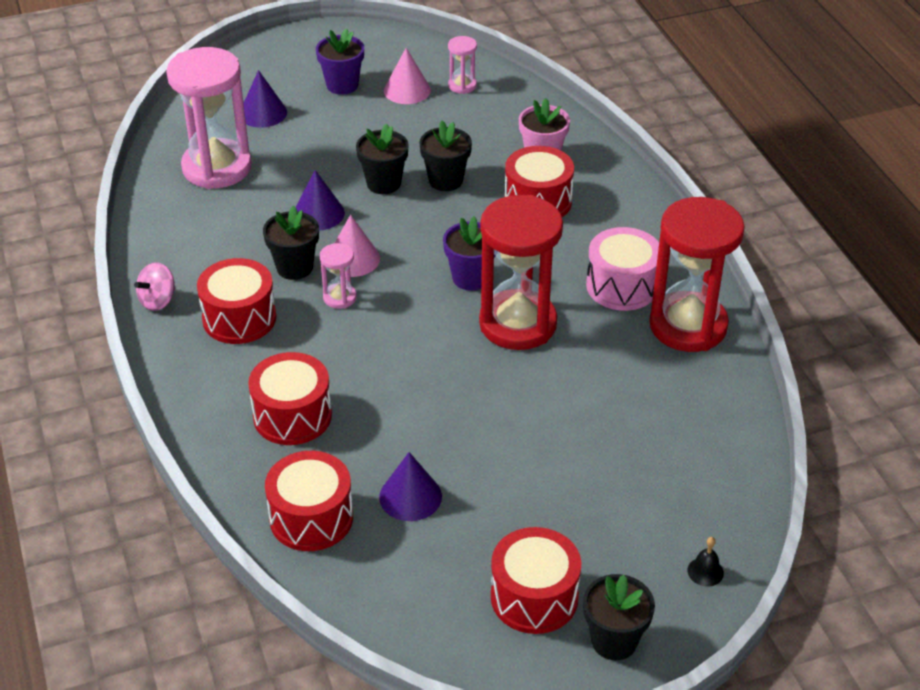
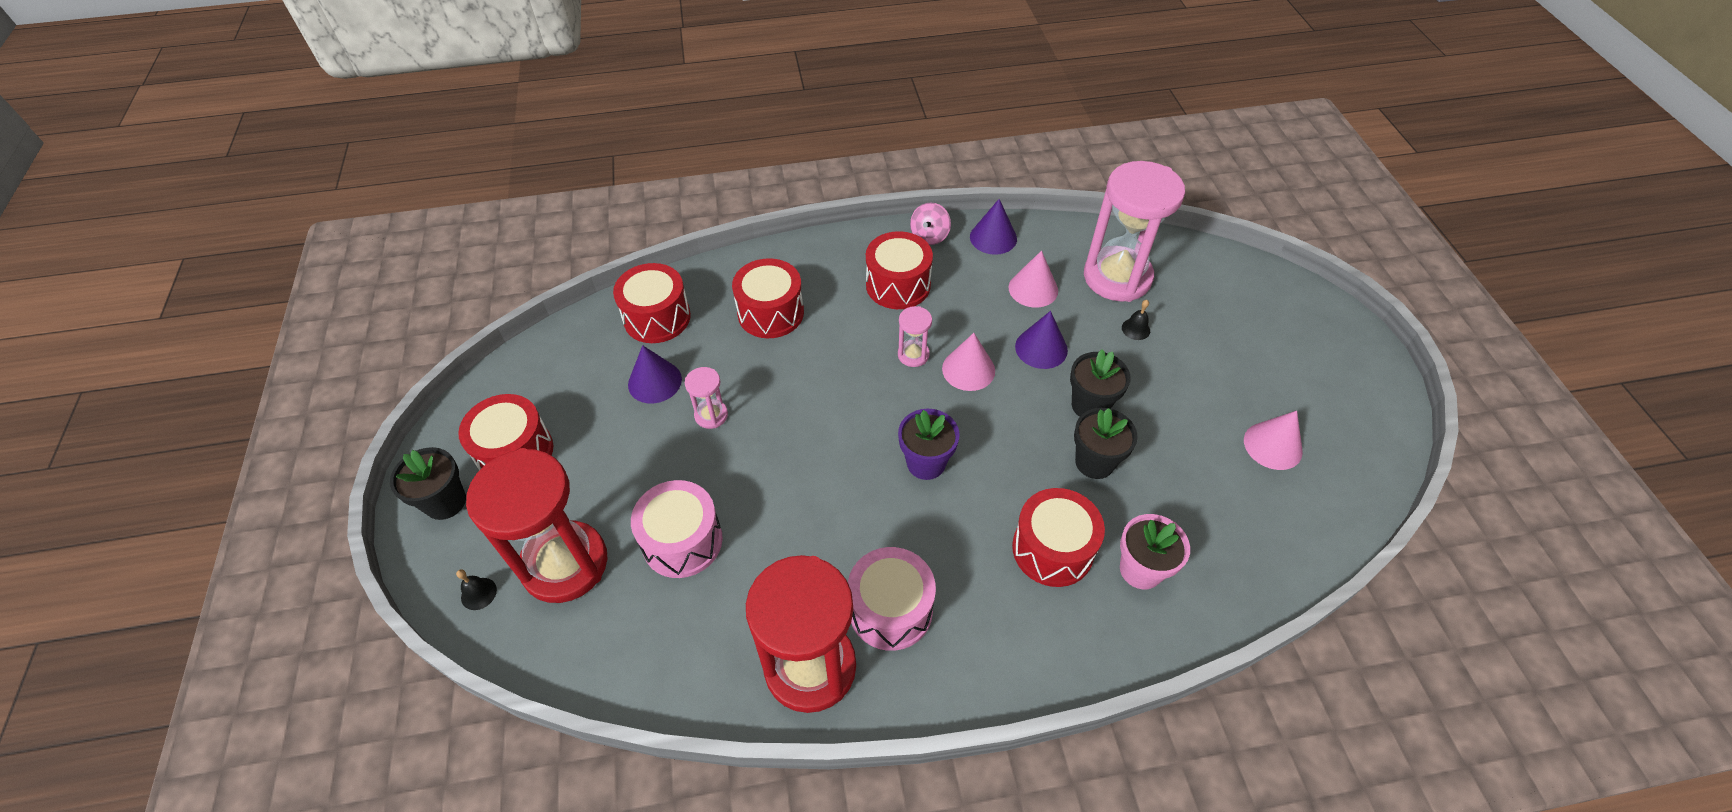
camera: 100 degrees right, 10 degrees up
(158, 301) = (929, 236): pink spinning top -> pink spinning top turned 120 degrees counterclockwise
(237, 221) = (1033, 289): none -> pink cone
(263, 113) = (1213, 315): purple cone -> purple cone (993, 237)
(286, 157) = (1135, 329): none -> black bell
(294, 267) = (961, 325): black flower pot -> none
(342, 85) = (1275, 385): purple flower pot -> none
(462, 85) = (1290, 504): pink hourglass -> pink hourglass (711, 415)
(518, 324) = (848, 494): red hourglass -> red hourglass (565, 564)
(600, 429) = (682, 541): none -> pink drum

